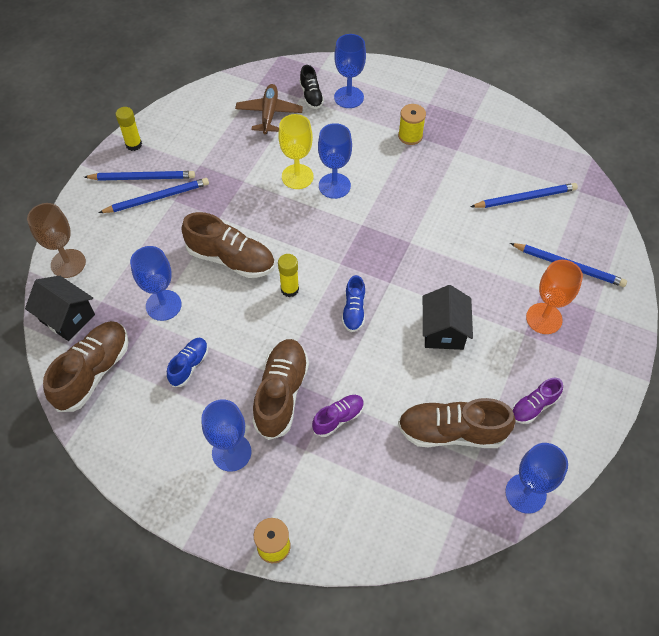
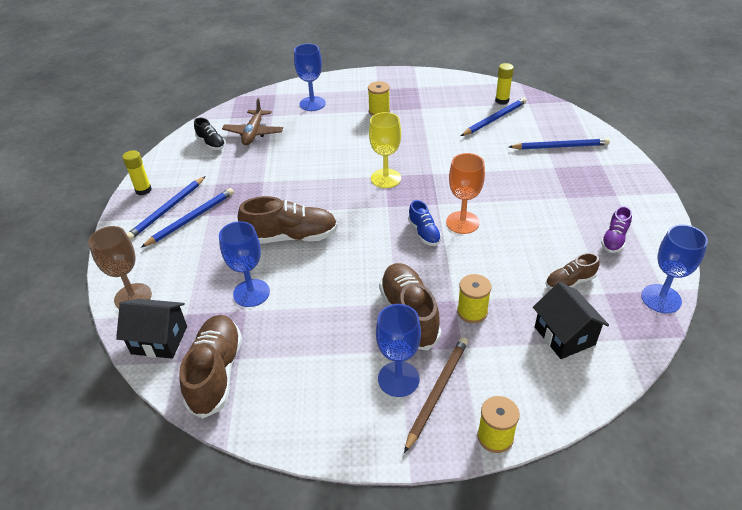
camera: 25 degrees left, 15 degrees down
(142, 178) = (167, 210): blue pencil -> blue pencil turned 150 degrees clockwise
(189, 365) = (309, 328): blue shoe -> none
(255, 481) = (437, 392): none -> brown pencil
(269, 114) = (253, 133): brown plane -> brown plane turned 150 degrees counterclockwise
(289, 289) = (359, 238): yellow glue stick -> yellow glue stick (502, 100)
(297, 176) = (308, 164): yellow goblet -> yellow goblet (386, 178)
(311, 96) = (281, 112): black shoe -> black shoe (211, 143)
(334, 186) = (343, 159): blue goblet -> none
(338, 418) = (472, 312): purple shoe -> yellow spool
(443, 331) = (505, 218): black house -> black house (564, 336)
(451, 432) = (570, 282): brown shoe -> brown shoe, size x0.55
(544, 318) = (571, 183): orange goblet -> orange goblet (462, 222)

